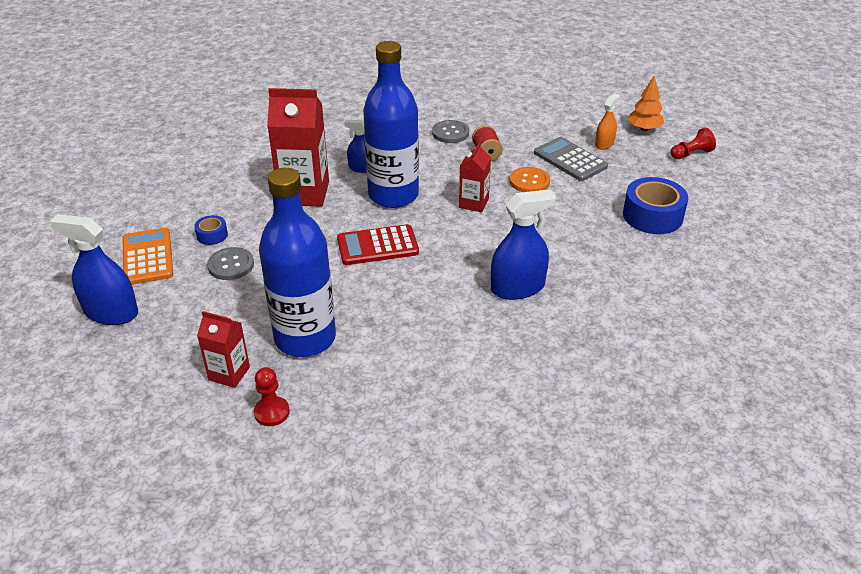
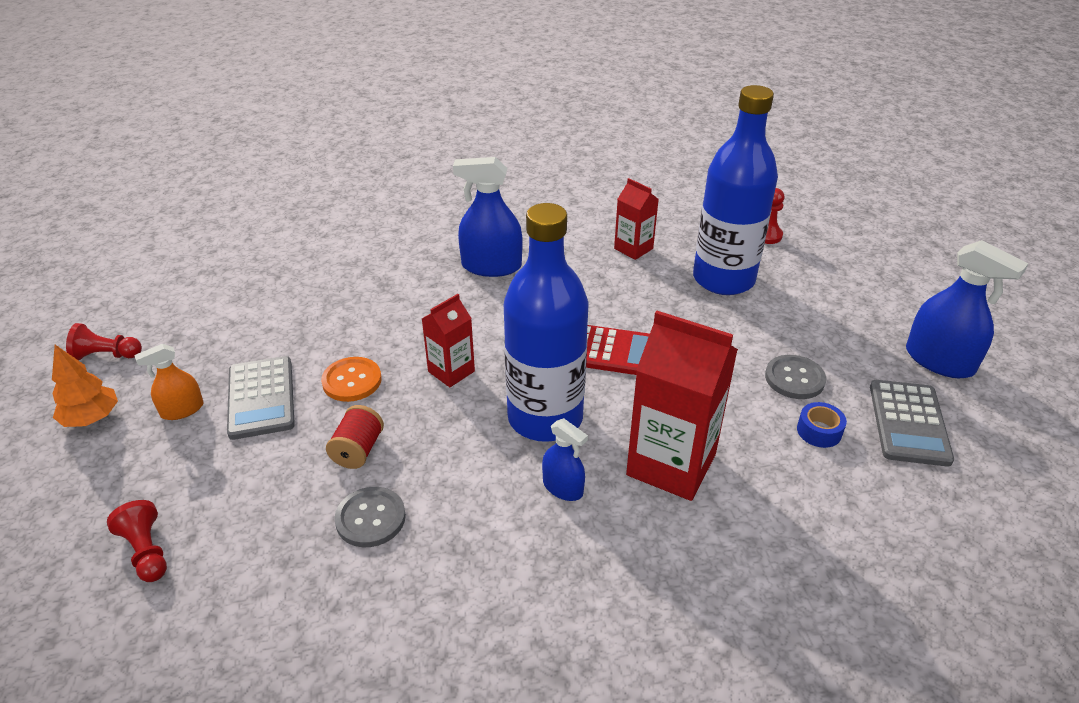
camera: 155 degrees left, 0 degrees up
(148, 257) = (908, 423): orange calculator -> grey calculator
(229, 373) = (802, 270): red carton -> red carton (633, 249)
(537, 100) = (147, 551): none -> red pawn
(652, 216) = (274, 293): blue tape -> none

